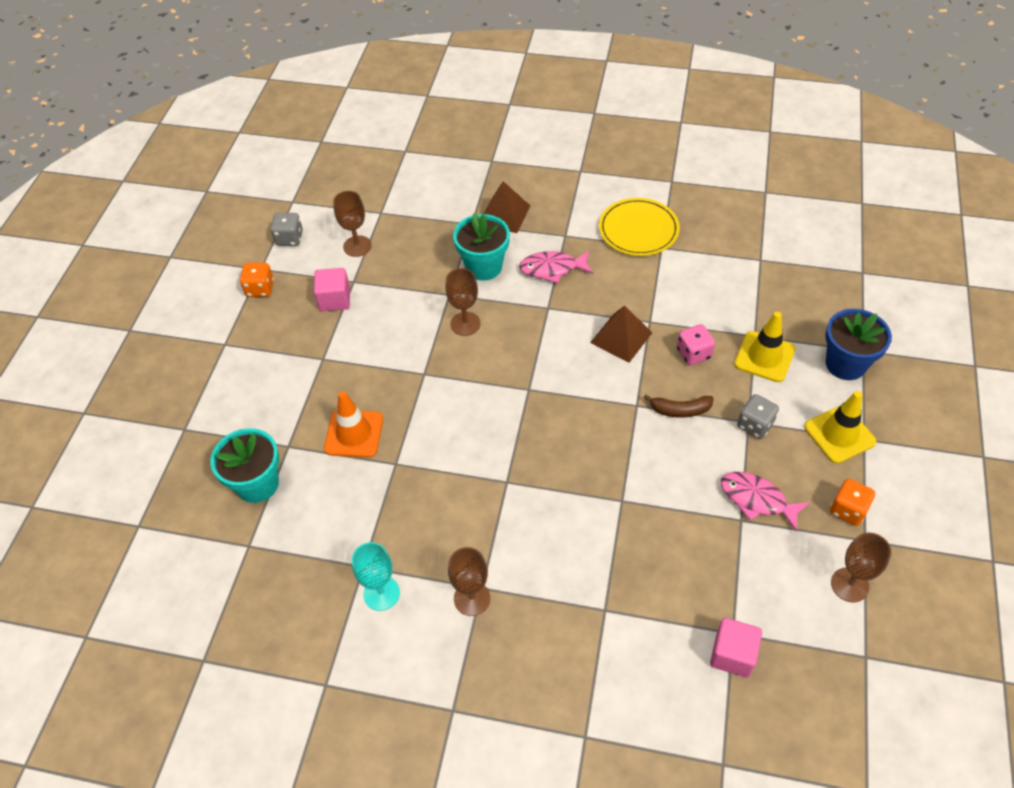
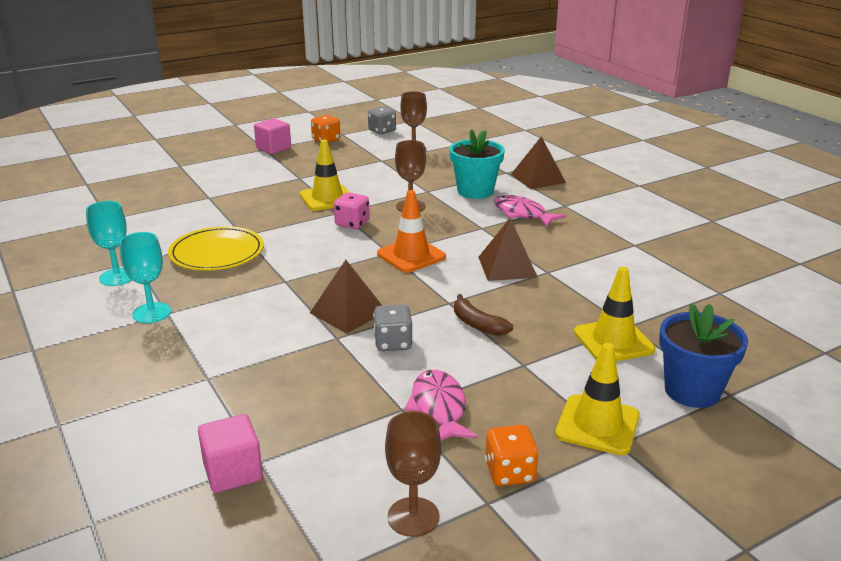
camera: 45 degrees right, 25 degrees down
(257, 484) = (164, 201): turquoise flower pot -> none
(335, 299) = (355, 161): pink cube -> pink cube (273, 148)
(354, 434) = (249, 212): orange traffic cone -> orange traffic cone (411, 255)
(388, 366) = (327, 198): none -> yellow traffic cone
(472, 598) = (152, 313): brown goblet -> turquoise goblet
(593, 471) = (348, 312): none -> brown pyramid
(638, 229) = (632, 228): yellow plate -> yellow plate (217, 252)
(693, 354) = (550, 305): pink dice -> pink dice (352, 223)
(755, 425) = (525, 369): grey dice -> grey dice (393, 343)

